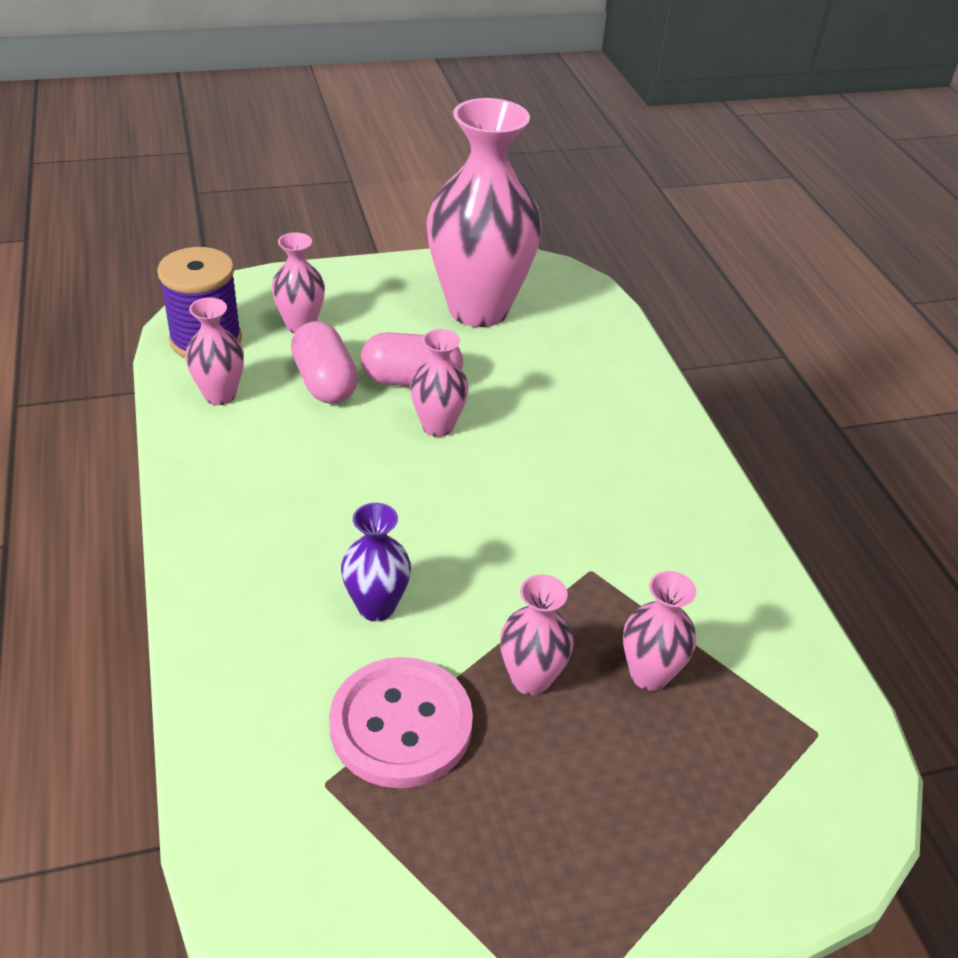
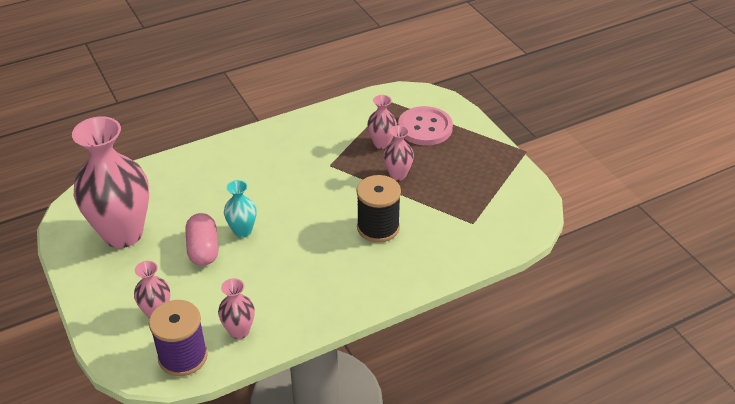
camera: 100 degrees left, 0 degrees up
(325, 382) = (214, 286): pink capsule -> none
(376, 607) = (378, 227): purple vase -> black spool
(401, 724) = (436, 207): pink button -> pink button (425, 128)
(437, 426) = (242, 231): pink vase -> turquoise vase

